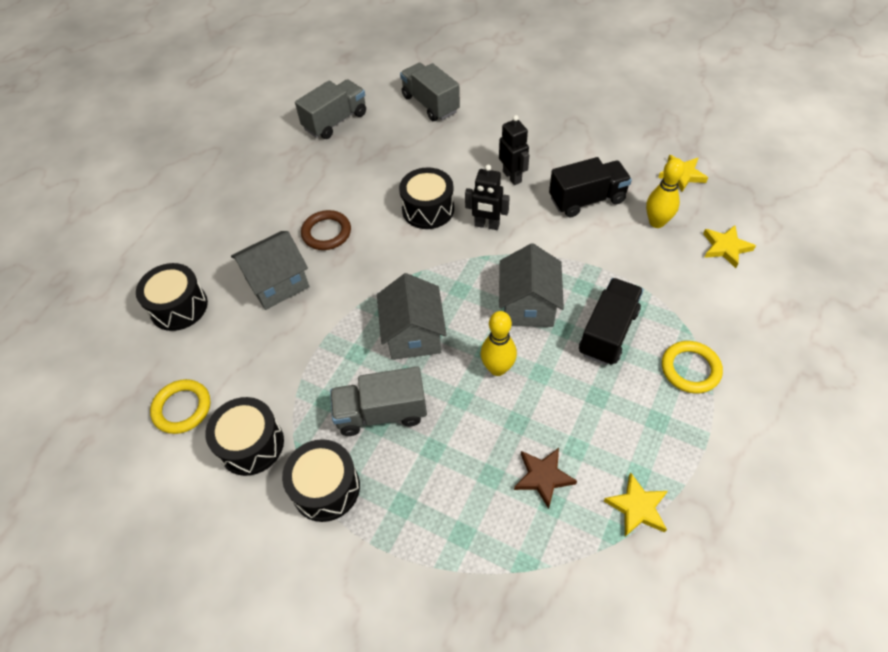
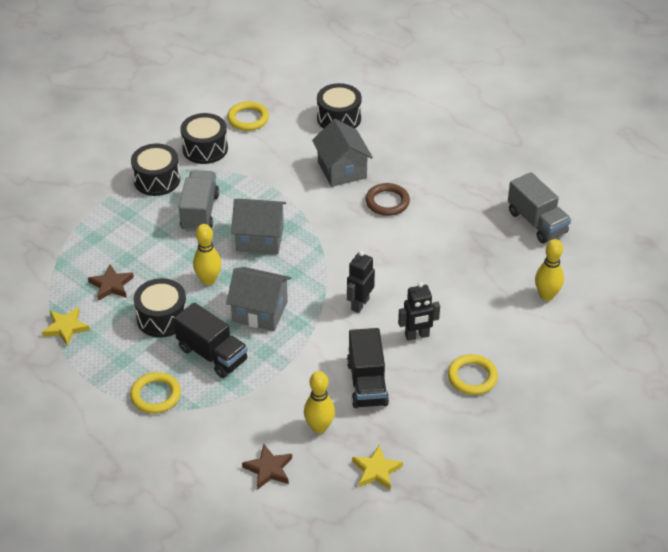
camera: 100 degrees right, 10 degrees down
(428, 209) = (393, 269): black drum -> black drum (162, 318)
(430, 104) = (546, 295): grey truck -> yellow bowling pin
(546, 134) = (472, 377): none -> yellow ring
(725, 247) = (269, 469): yellow star -> brown star

